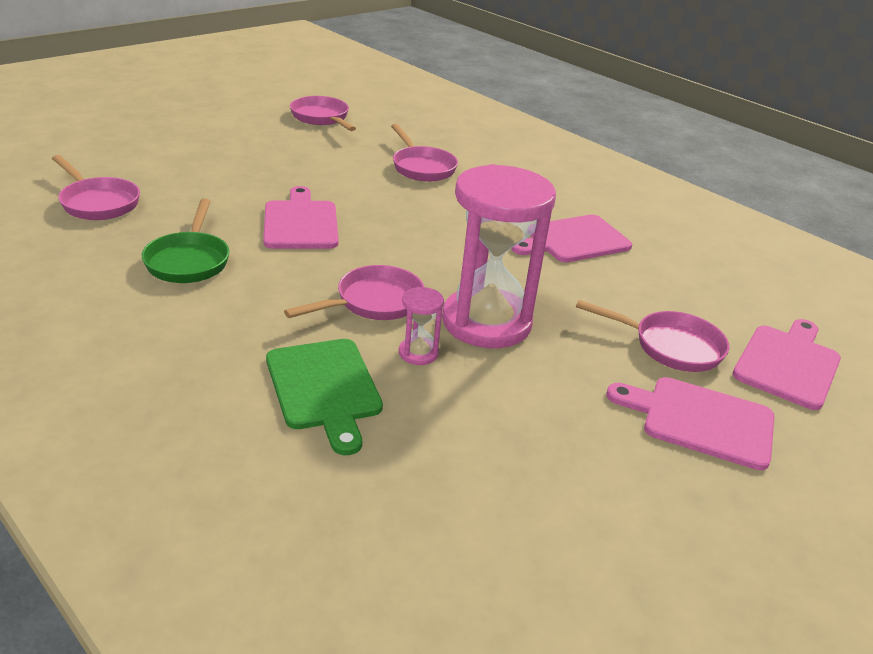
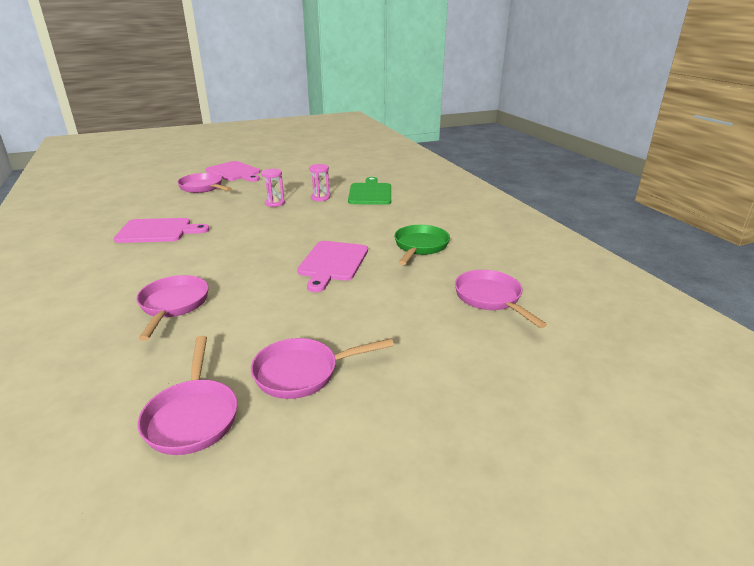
camera: 155 degrees left, 5 degrees down
(374, 302) = (323, 216): pink pan -> pink pan (303, 373)
(486, 322) = (274, 203): pink hourglass -> pink hourglass, size x0.42
(788, 363) = (165, 179): pink cutting board -> none

